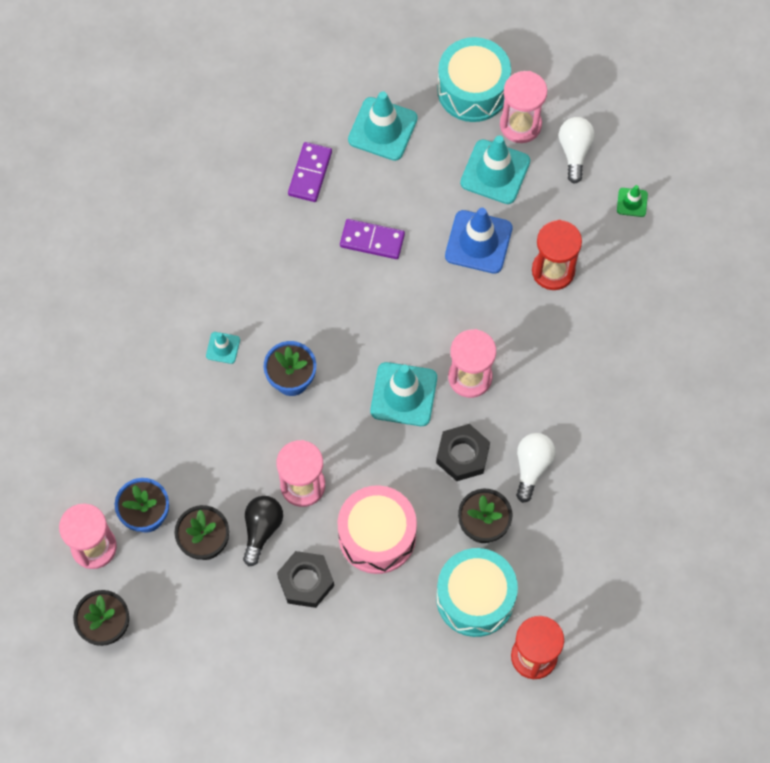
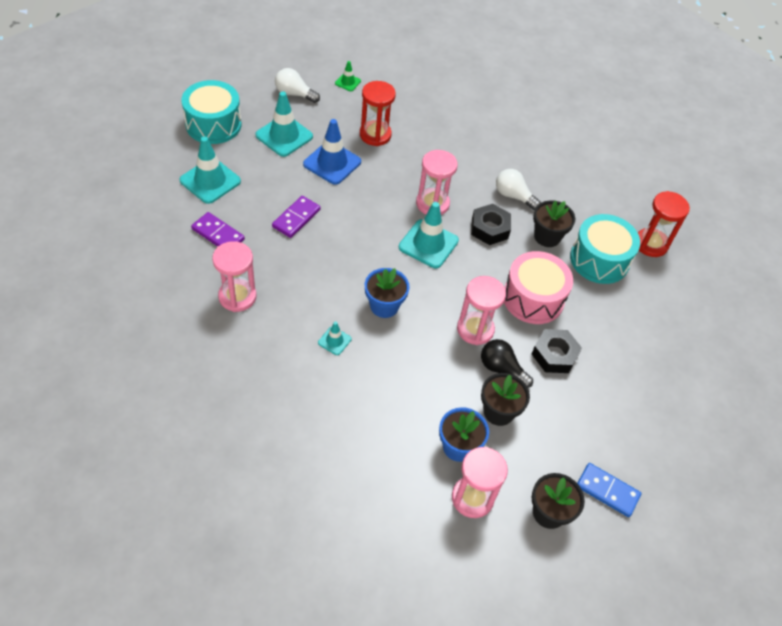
camera: 75 degrees left, 15 degrees down
(154, 680) = (607, 491): none -> blue domino
(520, 125) = (257, 111): pink hourglass -> pink hourglass (237, 297)

